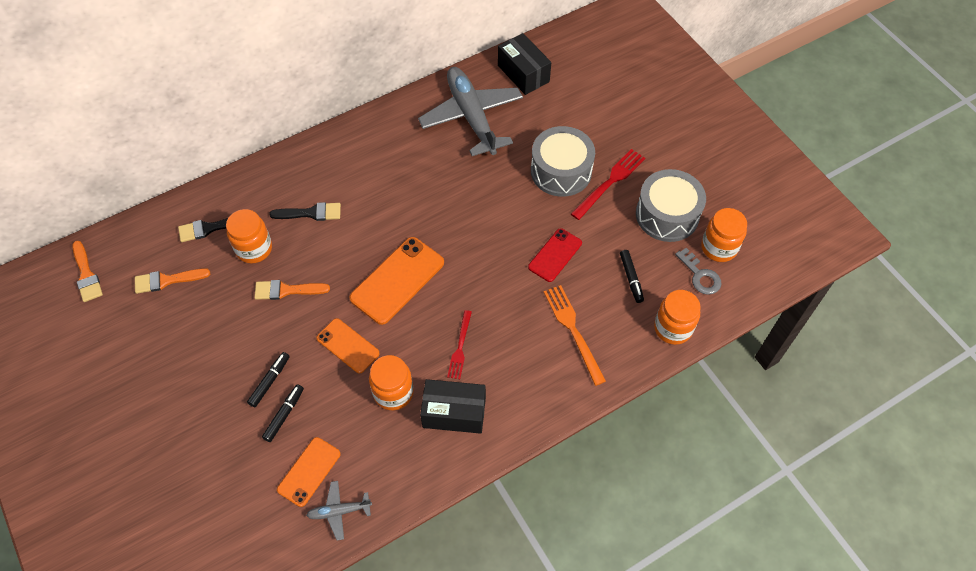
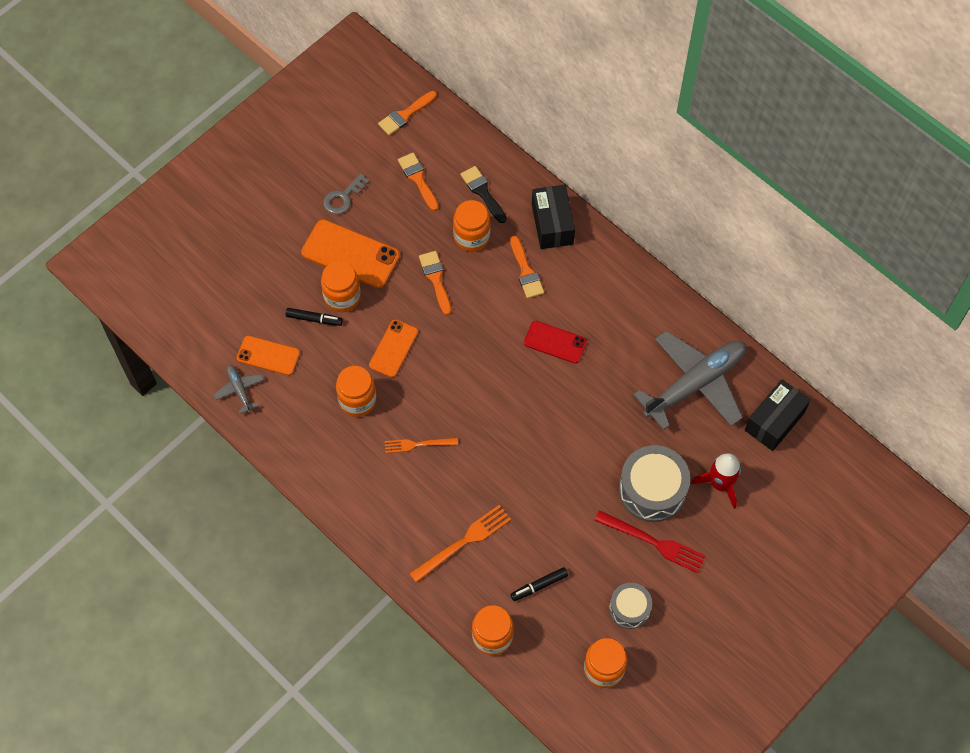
camera: 75 degrees right, 5 degrees up
(270, 381) = (342, 297): black marker -> orange jar
(311, 213) = (526, 271): black brush -> orange brush
(397, 280) = (473, 370): orange phone -> orange phone (350, 254)
(454, 413) = (350, 457): black box -> black box (552, 224)
(460, 347) = (418, 444): red fork -> orange fork
(555, 255) = (545, 507): red phone -> red phone (555, 342)
(569, 123) = (720, 484): none -> red rocket
(667, 215) = (629, 608): grey drum -> grey drum, size x0.59
(700, 275) = (562, 654): grey key -> grey key (343, 197)

